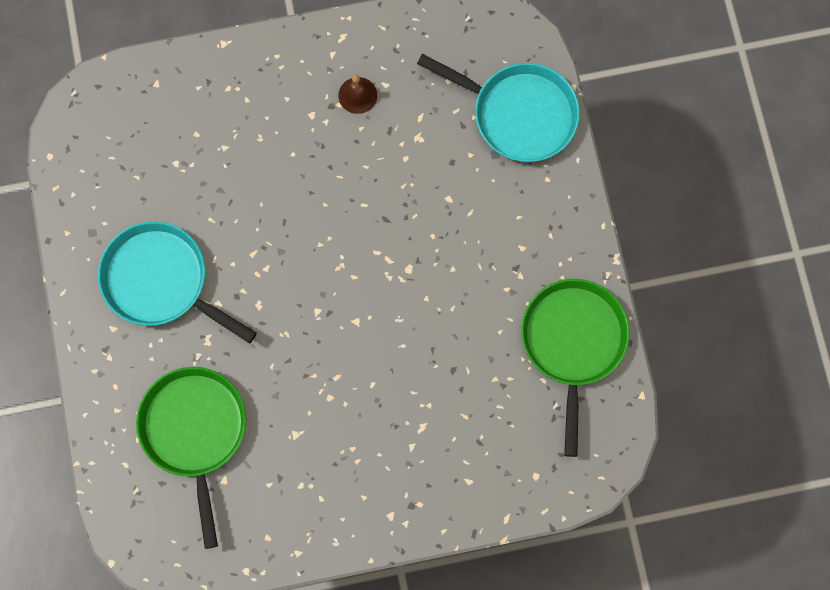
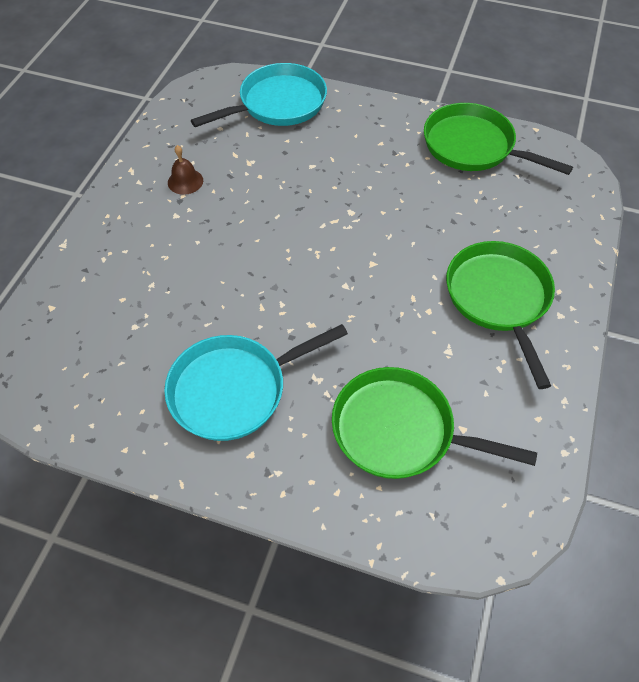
camera: 60 degrees left, 20 degrees down
(379, 453) = (499, 299): none -> green pan

